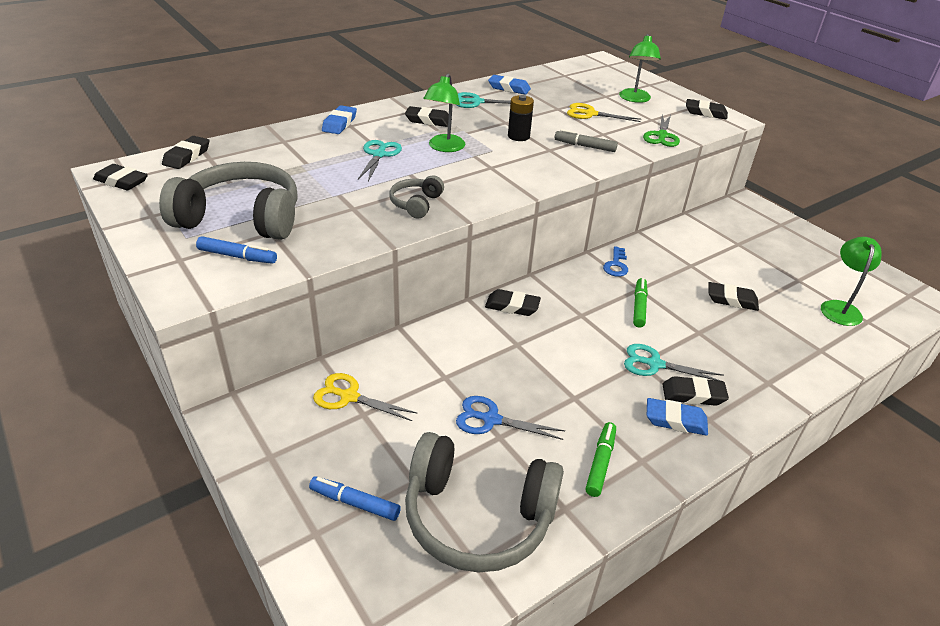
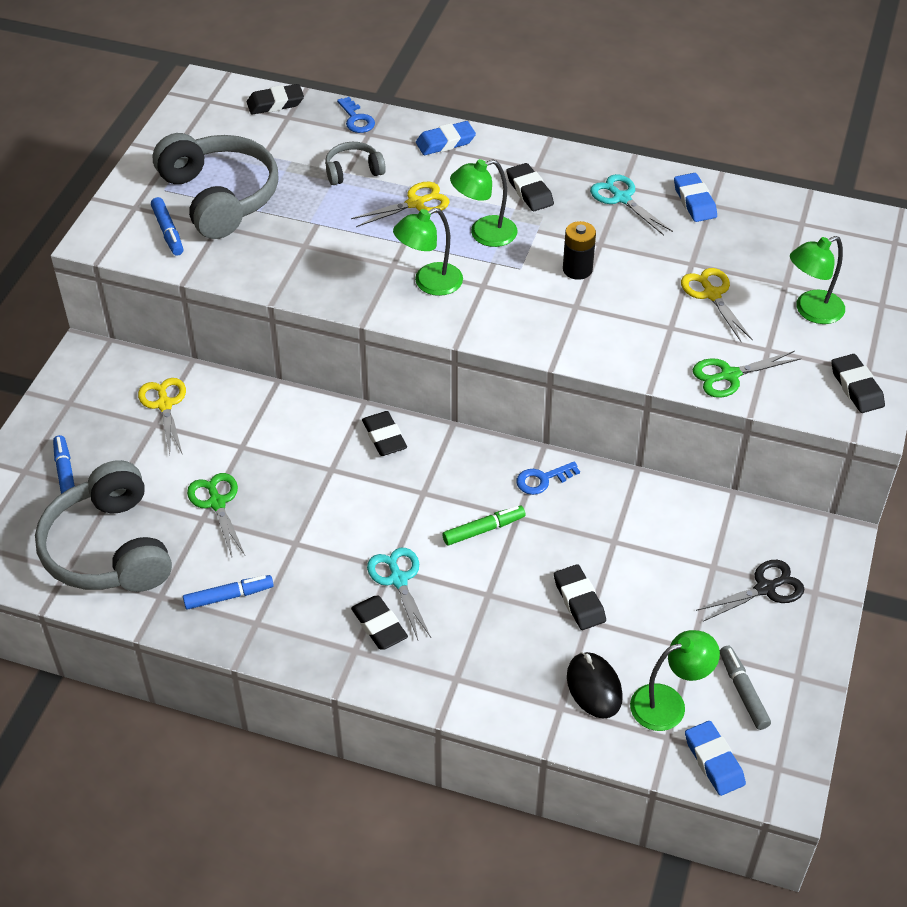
camera: 55 degrees right, 10 degrees up
(121, 181) = (199, 102): black eraser -> none
(262, 138) = (356, 119): none -> blue key
(379, 155) = (416, 203): turquoise scissors -> yellow scissors
(416, 204) = (354, 277): grey headphones -> grey headphones (353, 171)
(463, 182) = (429, 283): none -> green lamp
(491, 419) = (217, 503): blue scissors -> green scissors
(585, 146) = (618, 327): grey marker -> grey marker (743, 691)
(600, 463) = (229, 596): green marker -> blue marker
(675, 420) = (329, 626): blue eraser -> blue eraser (714, 761)
(768, 236) = (765, 588): none -> black scissors
(810, 328) = (594, 687): none -> black mouse

